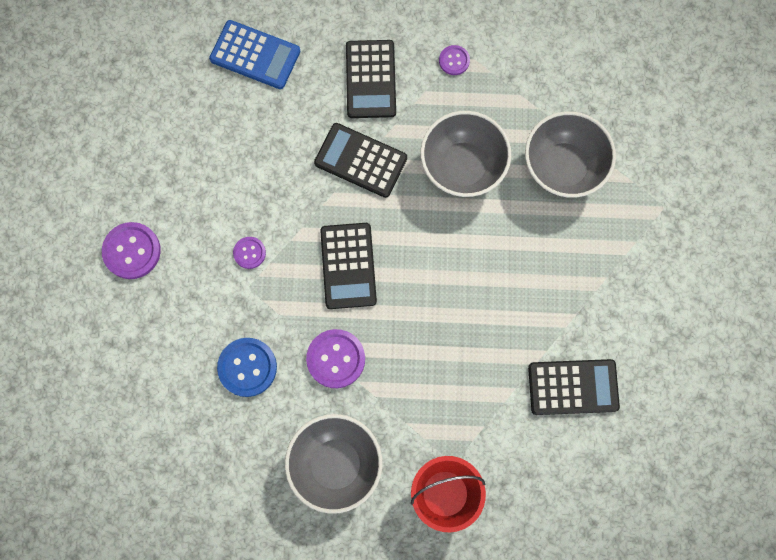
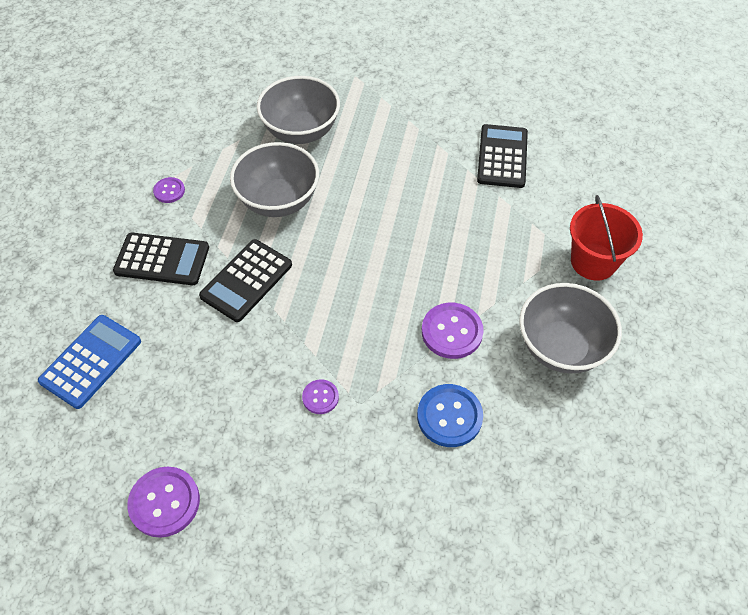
camera: 80 degrees left, 20 degrees down
(132, 251) = (287, 527): purple button -> purple button (164, 502)
(348, 266) = (356, 307): black calculator -> none

